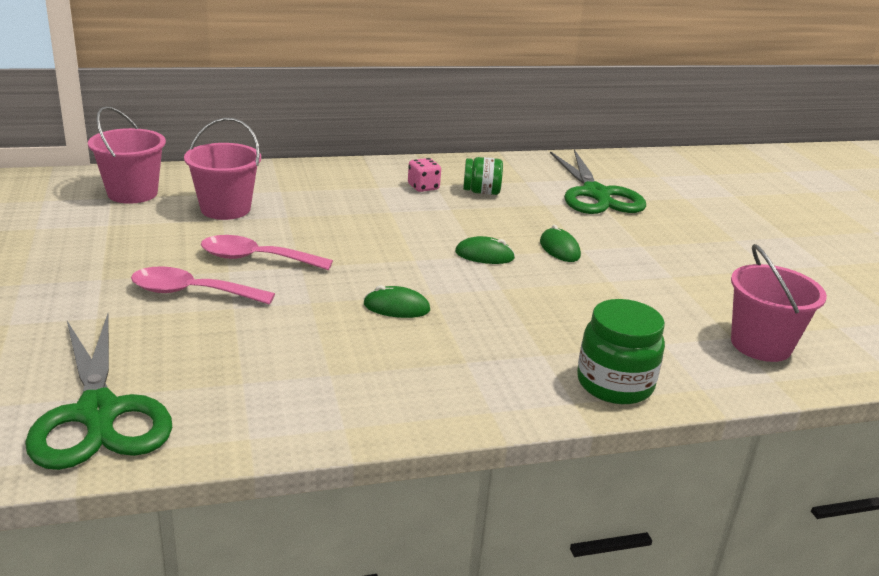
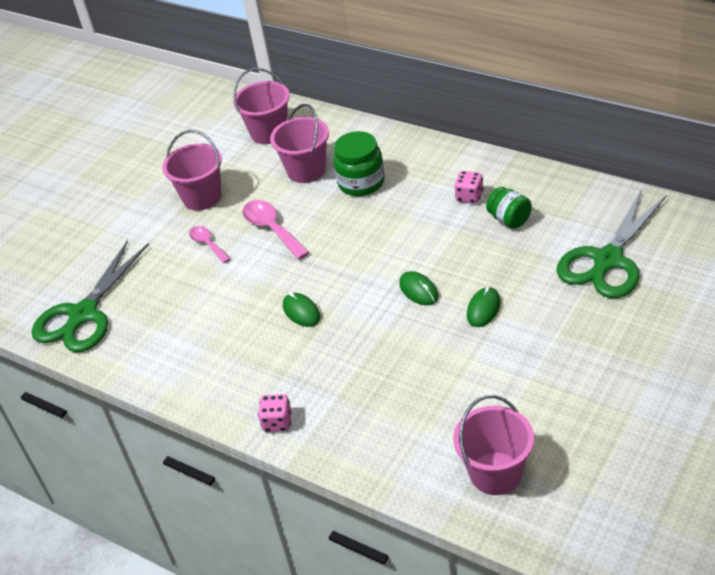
camera: 55 degrees right, 15 degrees up
(121, 259) = (202, 197): none -> pink bucket
(191, 292) = (207, 244): pink spoon -> pink spoon, size x0.63
(521, 400) = (277, 422): none -> pink dice
(614, 384) = (346, 444): green jar -> green jar (361, 183)

